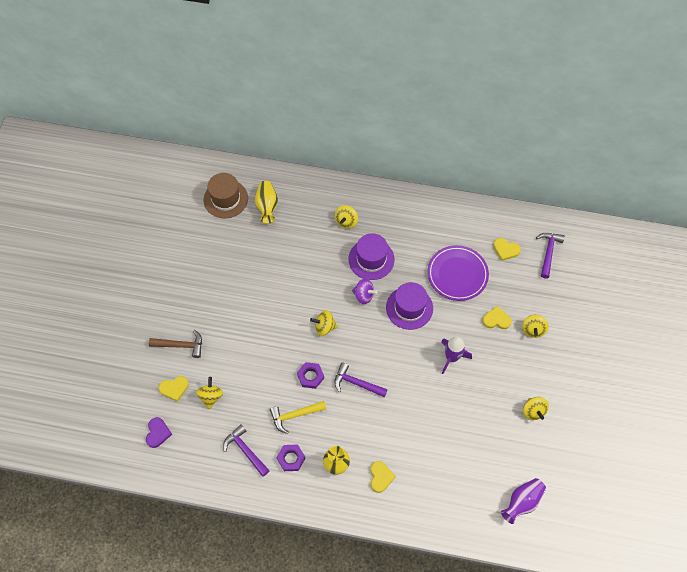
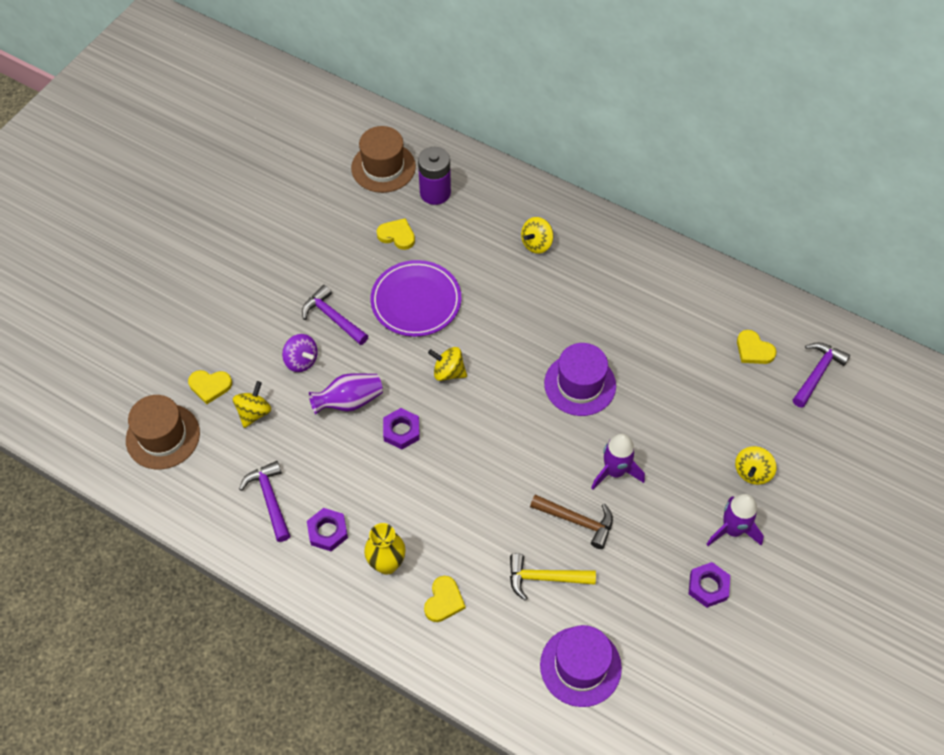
camera: 20 degrees right, 5 degrees down
(158, 433) = (163, 436): purple heart -> brown hat
(181, 345) = (243, 334): brown hammer -> brown hammer (577, 521)
(267, 206) = (435, 193): yellow vase -> purple battery
(295, 415) = (357, 475): yellow hammer -> yellow hammer (544, 578)
(356, 383) = (462, 461): purple hammer -> purple hammer (333, 318)
(364, 295) = (521, 348): purple spinning top -> purple spinning top (301, 361)
(371, 259) = (551, 303): purple hat -> purple hat (580, 666)
(457, 274) = (668, 361): purple plate -> purple plate (416, 301)
(496, 319) = (702, 441): yellow heart -> yellow heart (397, 235)
(522, 502) = (640, 710): purple vase -> purple vase (349, 401)
(533, 411) = (708, 586): yellow spinning top -> purple nut
(534, 370) = (732, 530): none -> purple rocket

